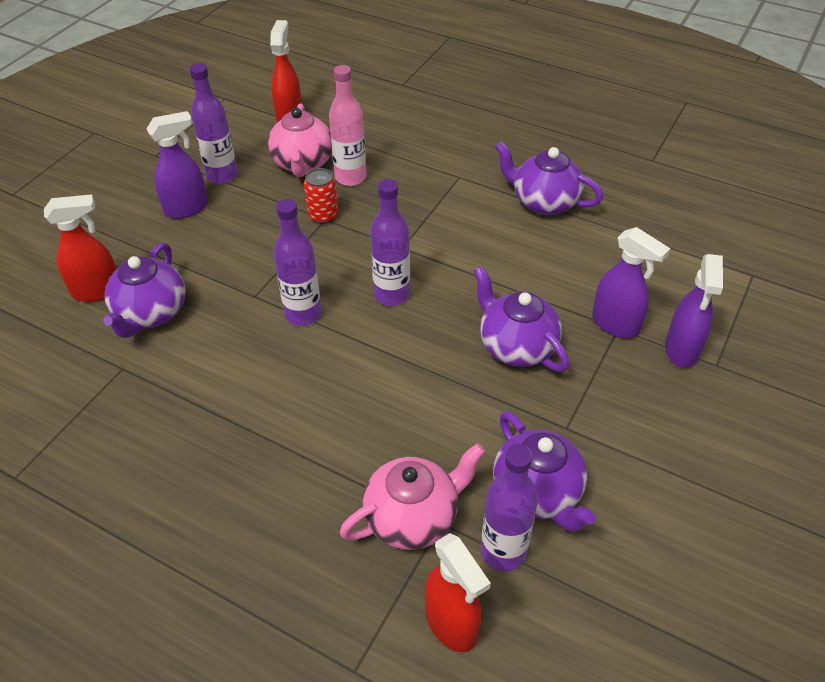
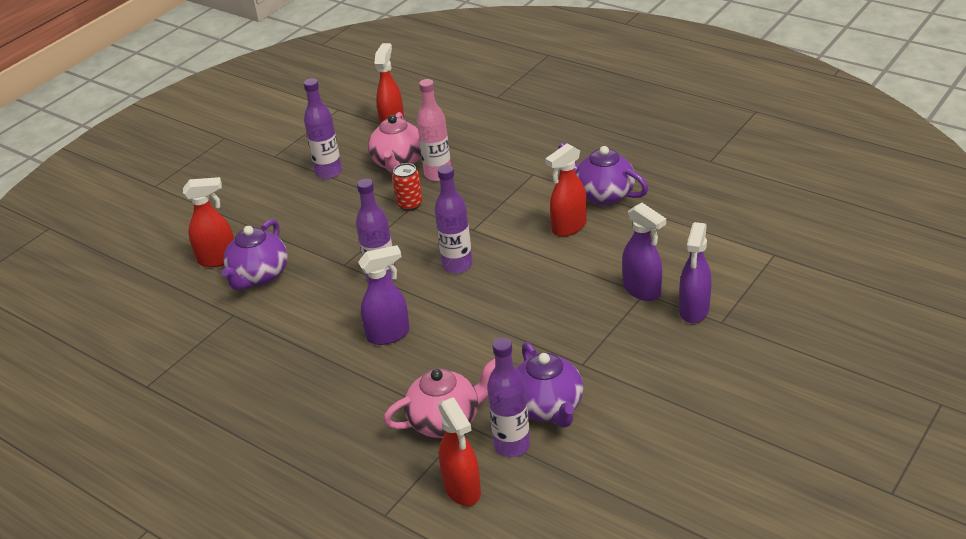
camera: 10 degrees right, 10 degrees down
(187, 208) = (296, 198): purple spray bottle -> purple spray bottle (389, 335)
(513, 243) = (568, 227): none -> red spray bottle
(516, 346) = (554, 305): purple teapot -> none

